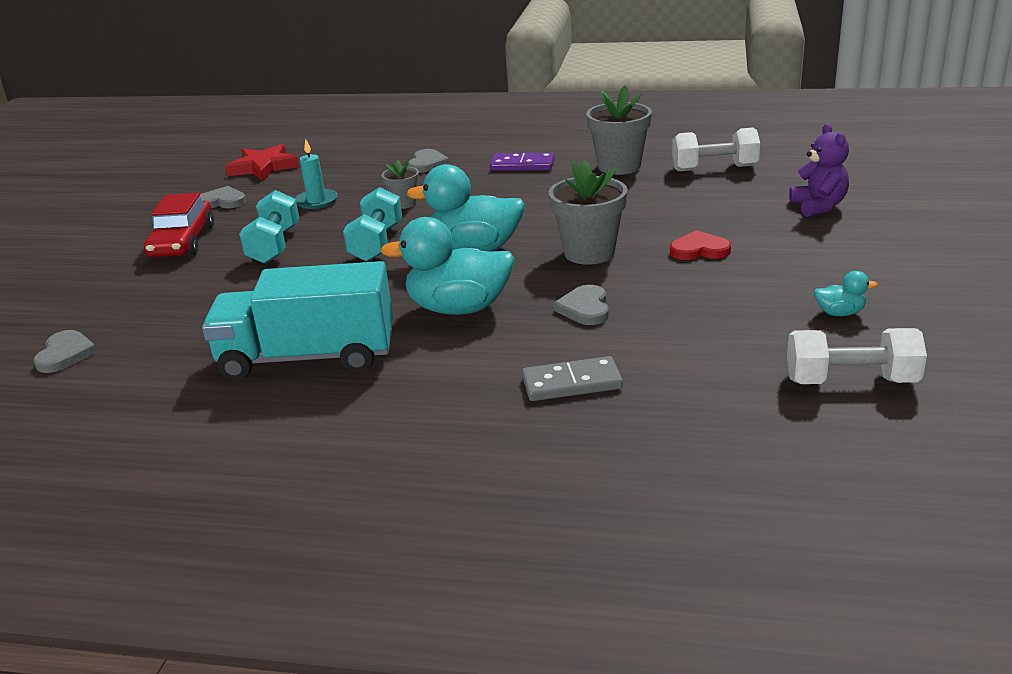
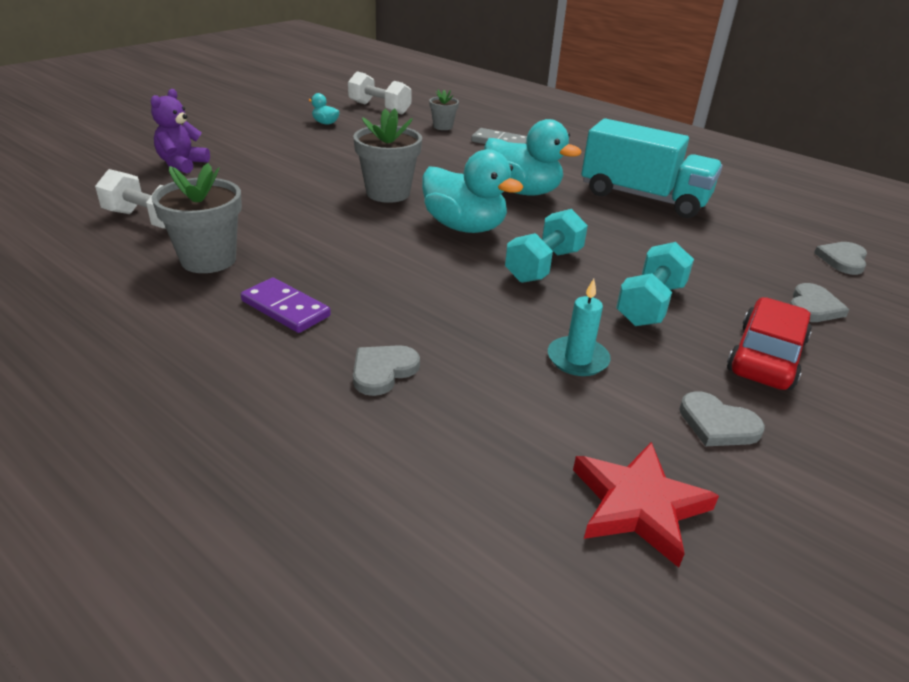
camera: 155 degrees left, 5 degrees up
(404, 203) = (477, 307): grey flower pot -> grey flower pot (443, 127)
(585, 308) = (445, 166): grey heart -> grey heart (813, 307)
(699, 250) = (318, 169): red heart -> none

